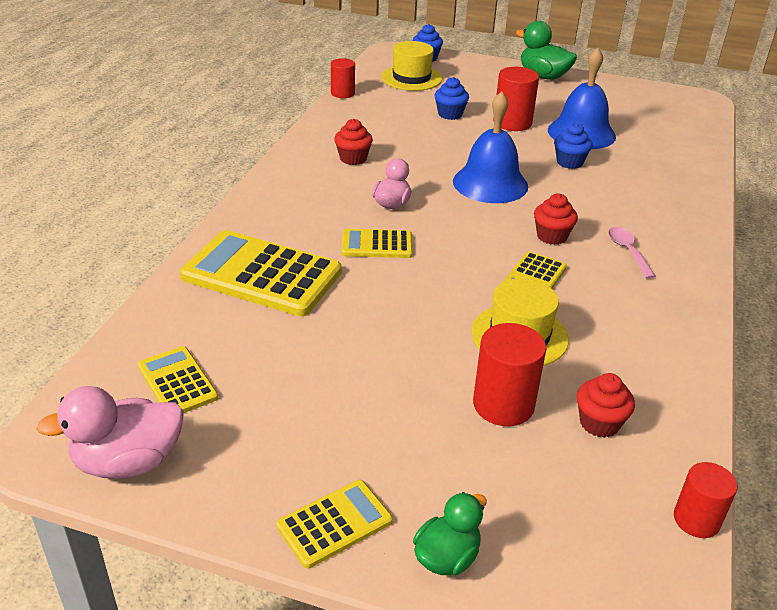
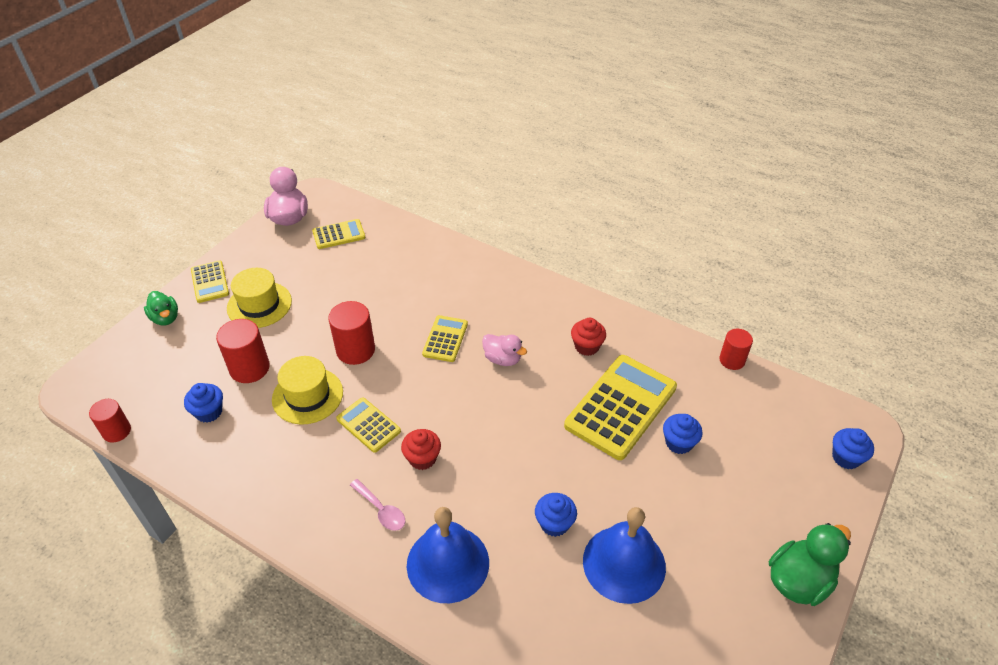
camera: 105 degrees right, 10 degrees up
(262, 274) = (428, 275): yellow calculator -> yellow calculator (621, 407)
(411, 78) = (779, 428): yellow hat -> yellow hat (259, 305)
(490, 183) = (523, 438): blue bell -> blue bell (448, 563)
(512, 123) = (655, 498): red cylinder -> red cylinder (355, 350)
(599, 423) = (209, 412): red cupcake -> blue cupcake
(627, 251) = (381, 510): pink spoon -> pink spoon turned 45 degrees clockwise

